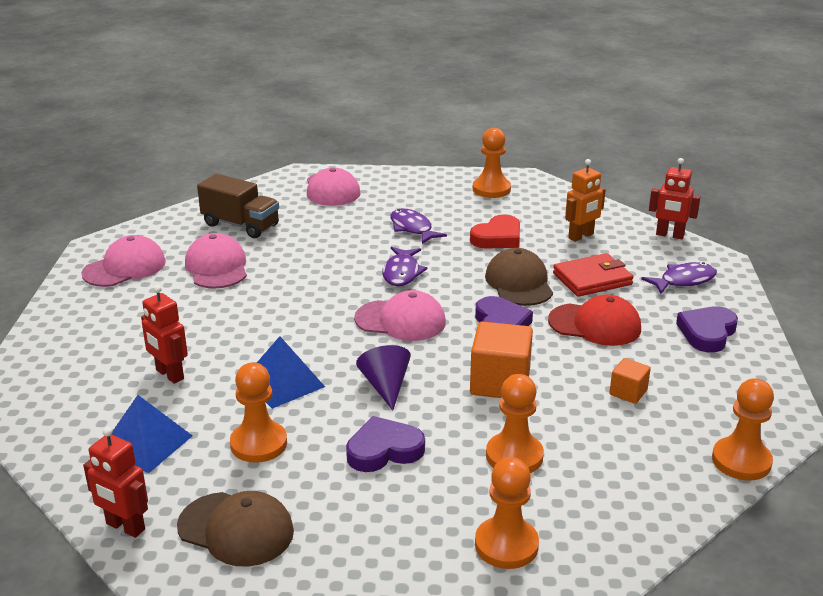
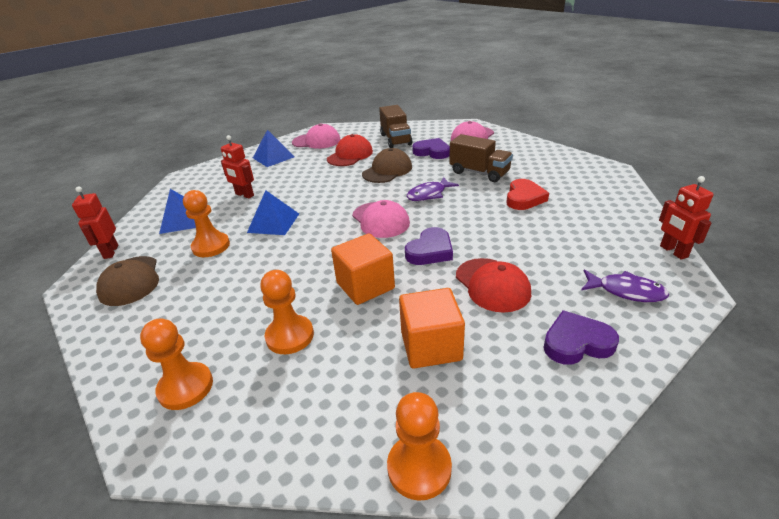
camera: 50 degrees right, 5 degrees up
(102, 314) = (273, 157): none -> blue pyramid
(169, 374) = (244, 195): red robot -> red robot turned 60 degrees counterclockwise
(217, 267) = (350, 155): pink cap -> red cap
(384, 450) = (244, 285): purple heart -> purple heart (432, 152)
(385, 386) = (308, 251): purple cone -> none
(412, 228) = (479, 173): purple fish -> brown truck
(491, 189) = (572, 168): orange pawn -> none
(498, 237) = (524, 198): red heart -> red heart turned 75 degrees counterclockwise
(519, 283) = (488, 231): brown cap -> brown cap (387, 170)
(581, 236) = (589, 221): orange robot -> none
(592, 279) = (546, 253): red wallet -> none
(628, 392) = (431, 346): orange cube -> orange cube, size x1.88

